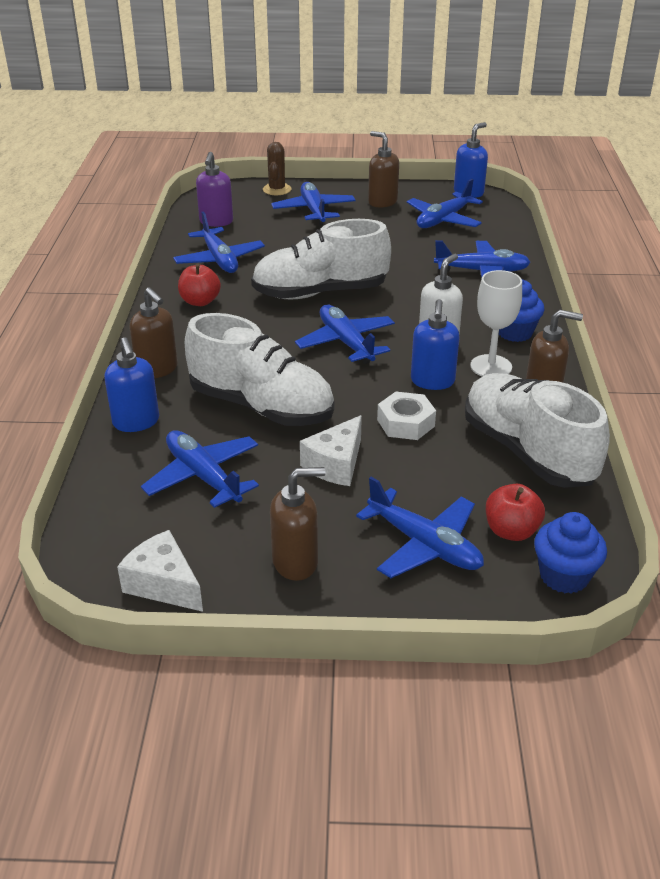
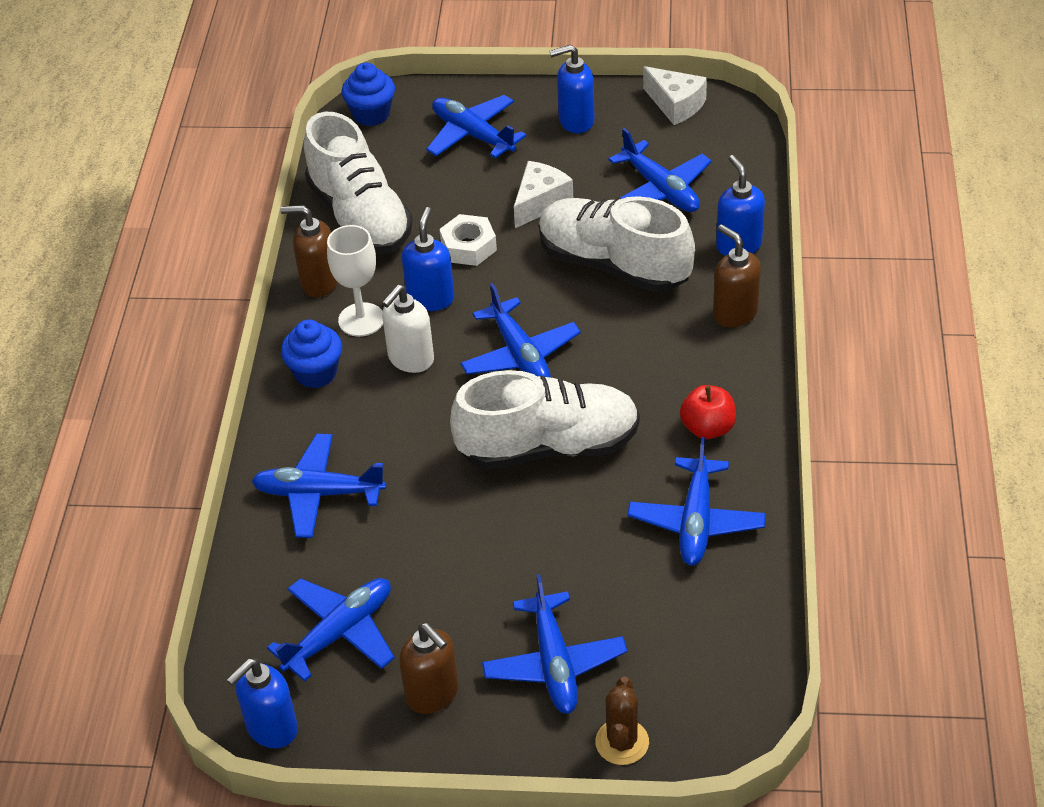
camera: 175 degrees left, 10 degrees up
(216, 222) = (717, 628): purple soap dispenser -> none
(219, 260) = (696, 521): blue plane -> blue plane turned 150 degrees counterclockwise
(296, 562) = (575, 121): brown soap dispenser -> blue soap dispenser
(511, 531) = (400, 146): red apple -> none

